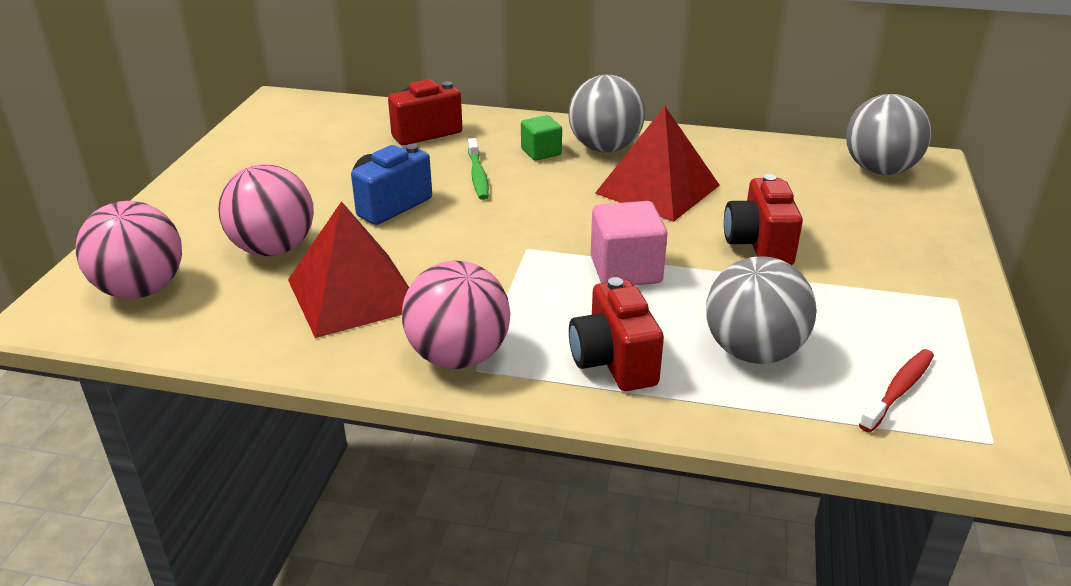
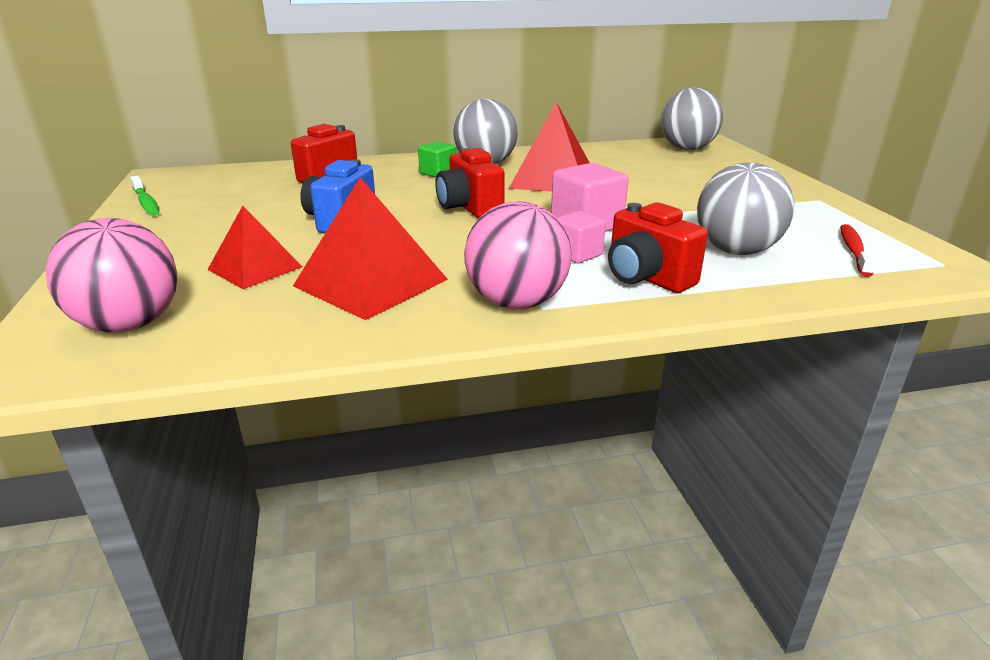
camera: 25 degrees left, 5 degrees down
(273, 249) = (255, 268): pink ball -> red pyramid
(478, 176) = (401, 193): green toothbrush -> green toothbrush (146, 202)
(575, 309) = (577, 254): none -> pink cube
(759, 245) = (662, 196): red camera -> red camera (469, 208)

